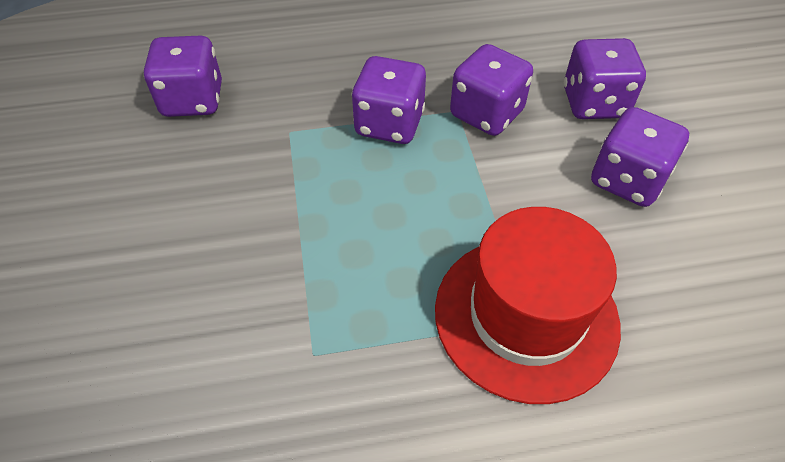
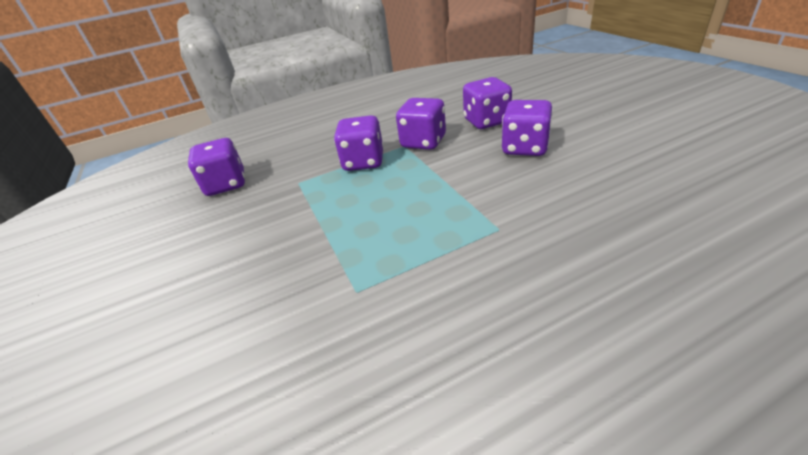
camera: 10 degrees left, 15 degrees down
(526, 316) = (496, 227): red hat -> none

